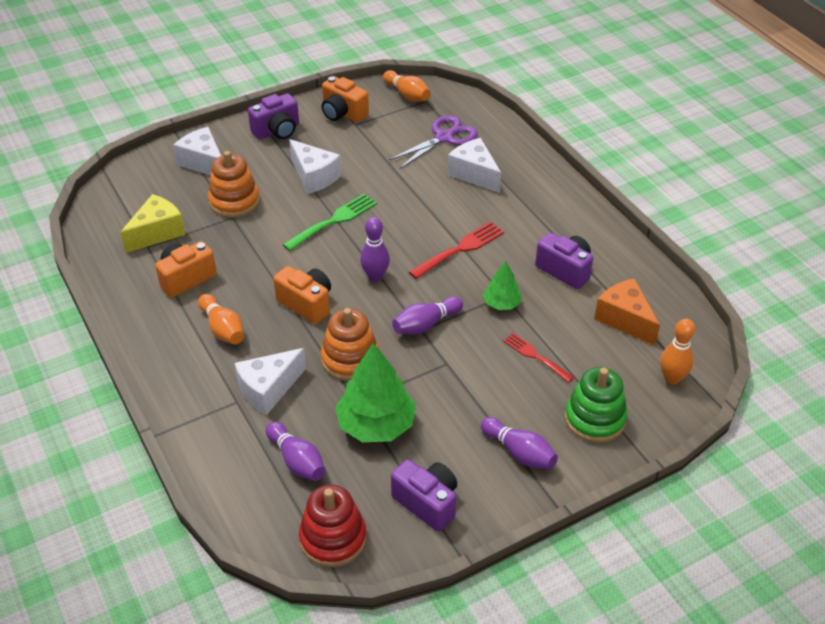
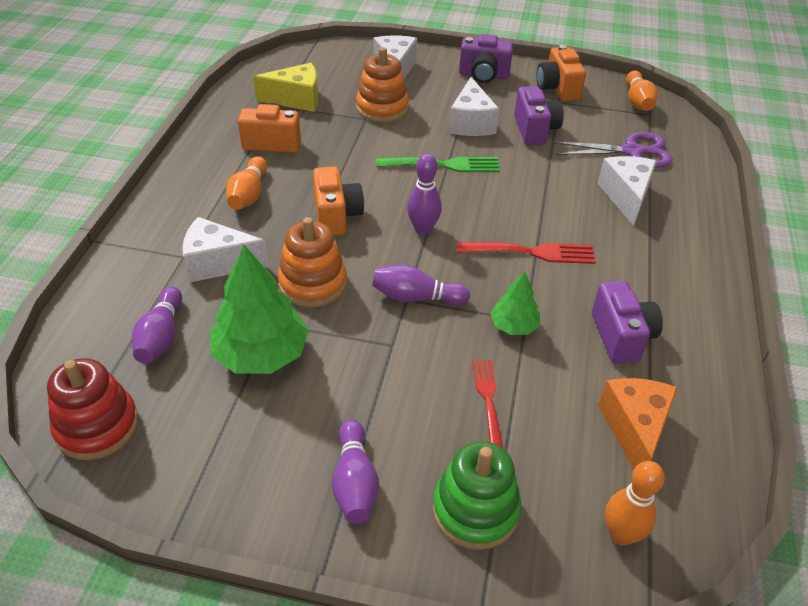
camera: 40 degrees right, 0 degrees up
(427, 503) = (210, 460): purple camera -> purple camera (535, 130)

